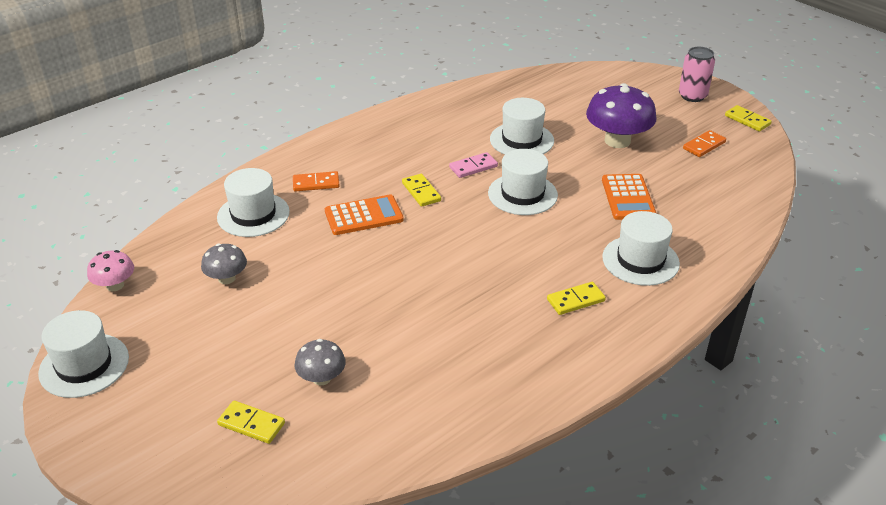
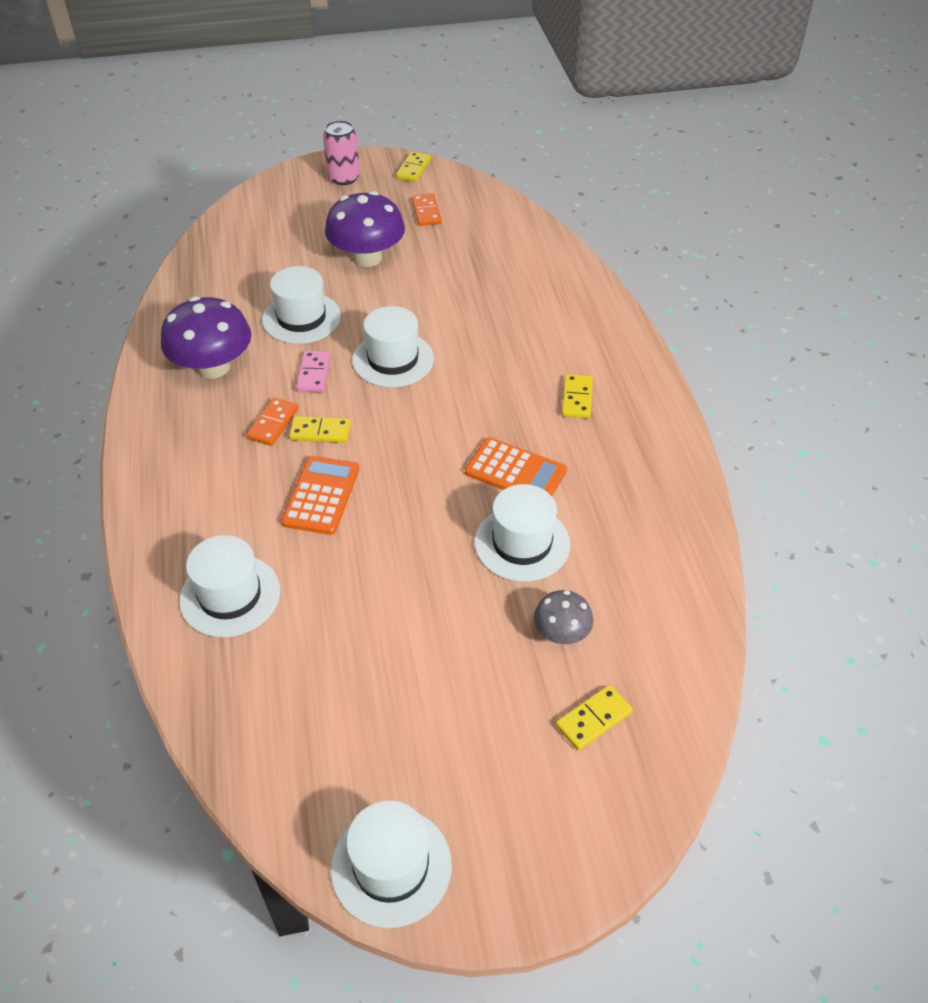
camera: 60 degrees left, 10 degrees up
(115, 285) = (255, 790): pink mushroom -> none
(226, 278) = (334, 663): grey mushroom -> none
(316, 183) = (221, 514): orange domino -> orange domino (273, 424)
(439, 127) = (213, 367): none -> purple mushroom
(628, 197) = (460, 295): orange calculator -> orange calculator (515, 472)
(640, 260) = (554, 332): white hat -> white hat (522, 543)
(747, 120) = (413, 169): yellow domino -> yellow domino turned 60 degrees counterclockwise

